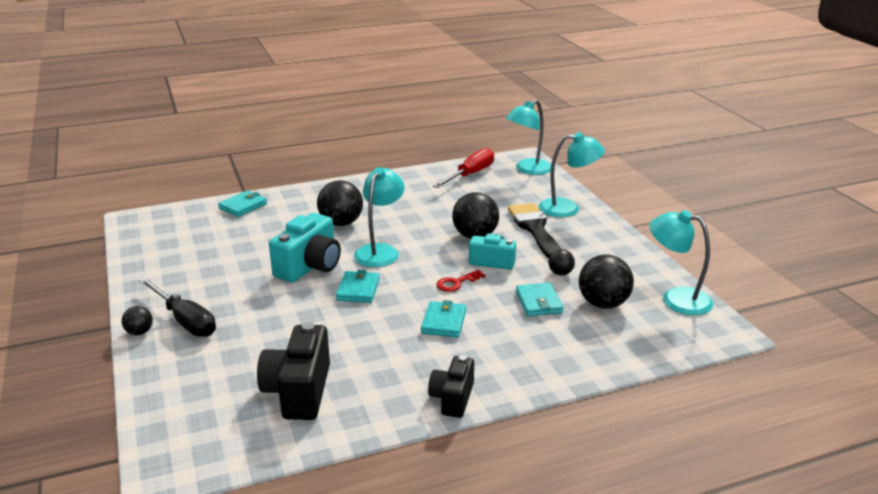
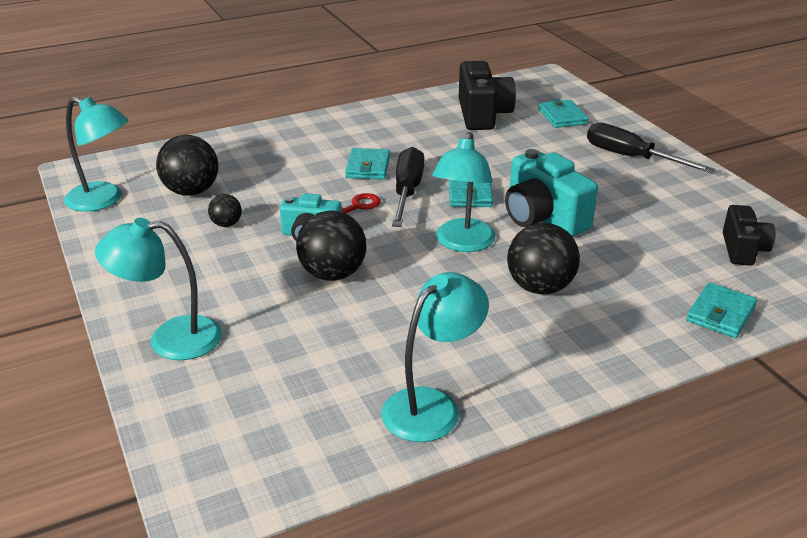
camera: 175 degrees right, 5 degrees up
(139, 332) = (663, 146): black ball -> none
(309, 266) = (543, 218): turquoise camera -> turquoise camera turned 60 degrees counterclockwise
(411, 294) = (407, 191): none -> black screwdriver
(452, 398) = (355, 116): black camera -> black camera (743, 250)
(470, 174) = (338, 427): red screwdriver -> none
(528, 170) = (211, 453): turquoise lamp -> turquoise lamp (432, 406)
(535, 229) = (240, 291): black brush -> none
(538, 302) = (264, 190): turquoise wallet -> turquoise wallet (562, 117)

